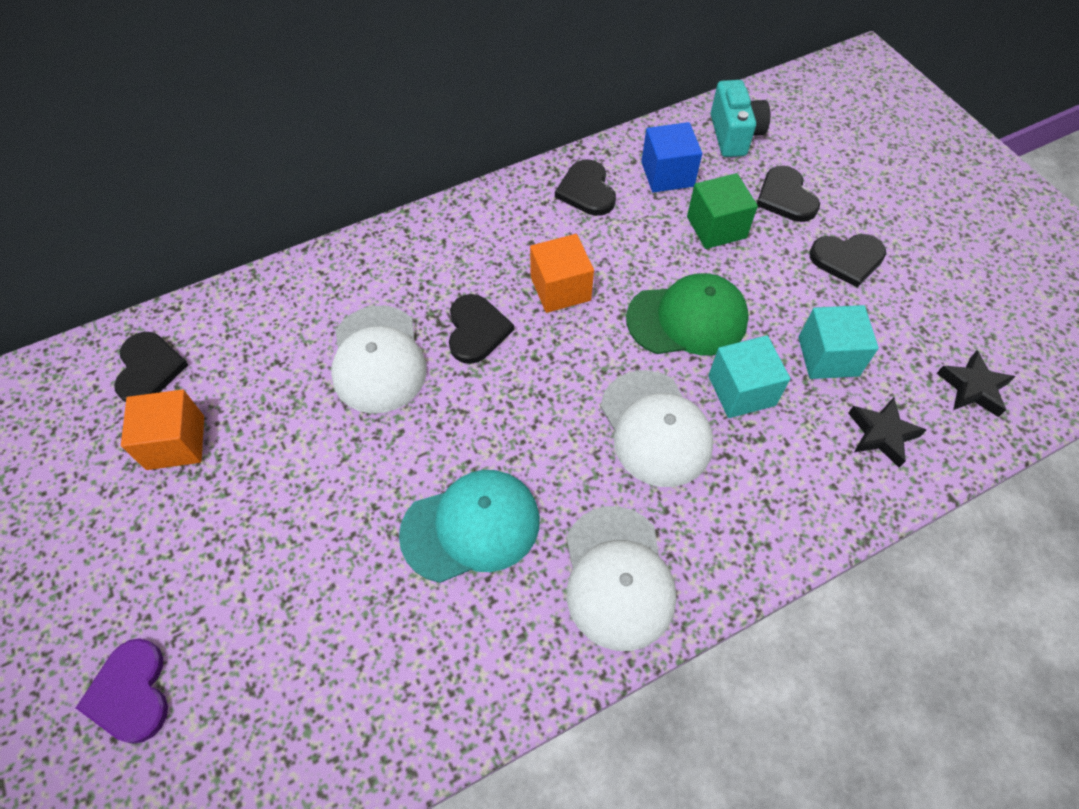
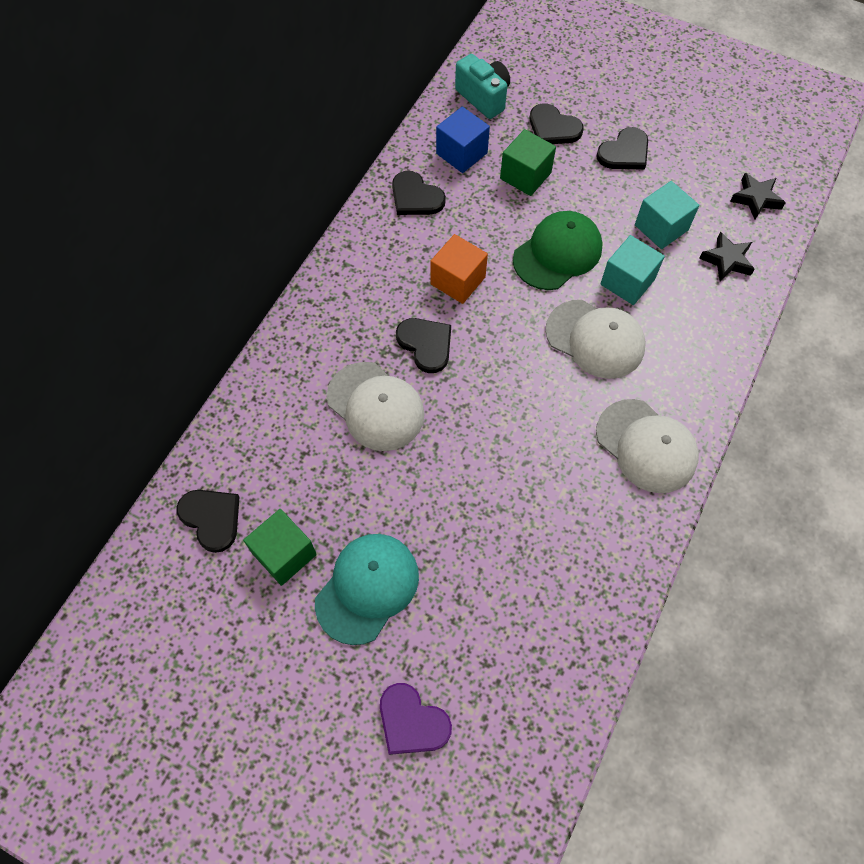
camera: 35 degrees left, 5 degrees up
(175, 442) = (284, 554): orange cube -> green cube
(471, 527) = (534, 475): turquoise cap -> turquoise cap (367, 588)

